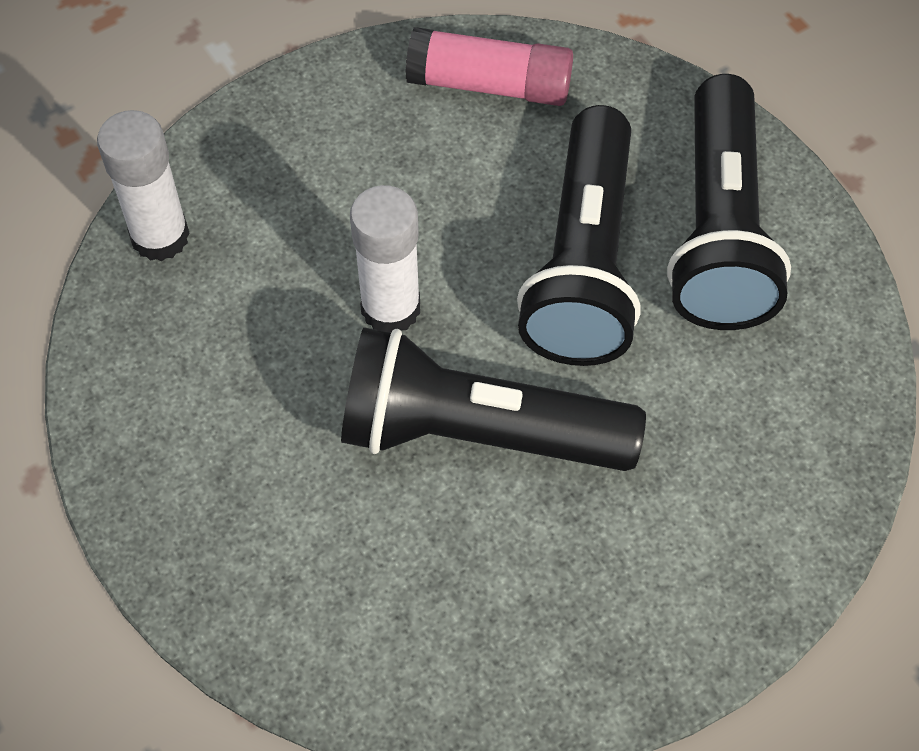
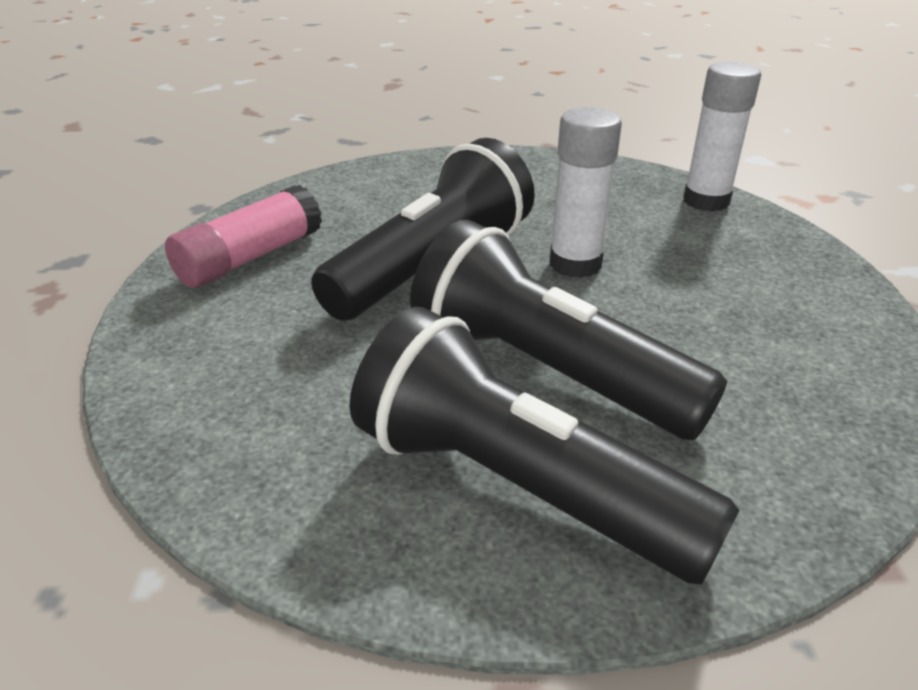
camera: 120 degrees right, 25 degrees down
(490, 85) = (825, 395): pink glue stick -> pink glue stick (250, 258)

